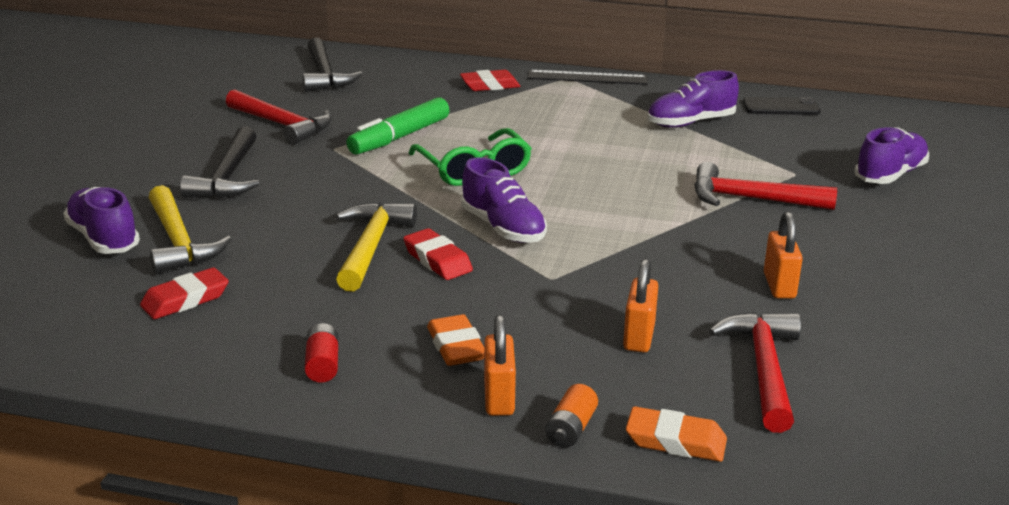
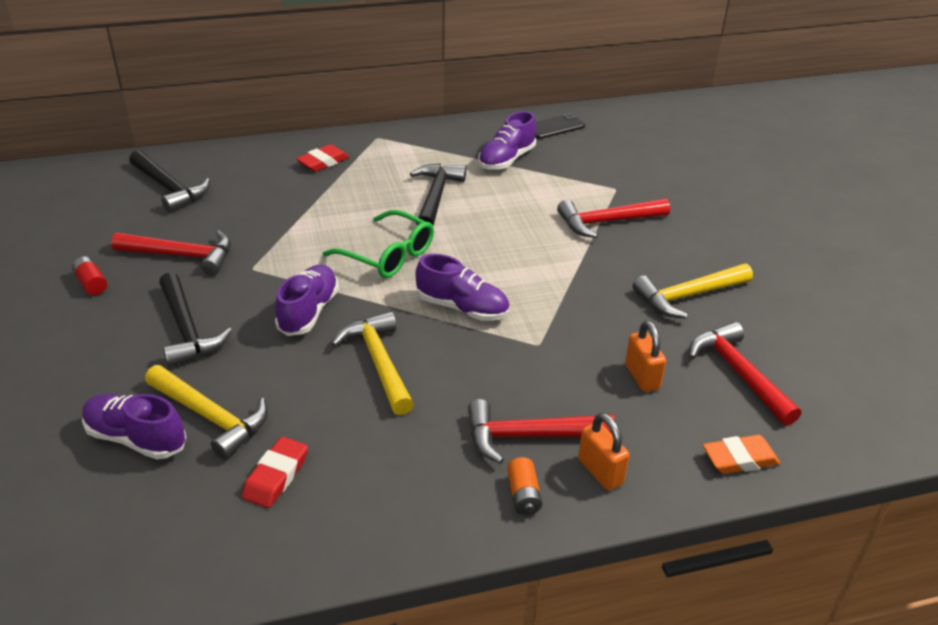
camera: 30 degrees left, 10 degrees up
(323, 365) = (449, 495): red battery -> red battery (91, 283)
(399, 137) = (298, 239): green marker -> none
(437, 260) = (442, 357): red eraser -> none
(456, 347) = (529, 436): orange eraser -> red hammer
(571, 429) = (669, 478): orange battery -> orange battery (523, 495)
(576, 136) = (435, 197): none -> black hammer
(587, 77) = (392, 133): black ruler -> none
(779, 286) = (688, 296): orange padlock -> yellow hammer
(890, 175) = (673, 172): purple shoe -> purple shoe (308, 312)

